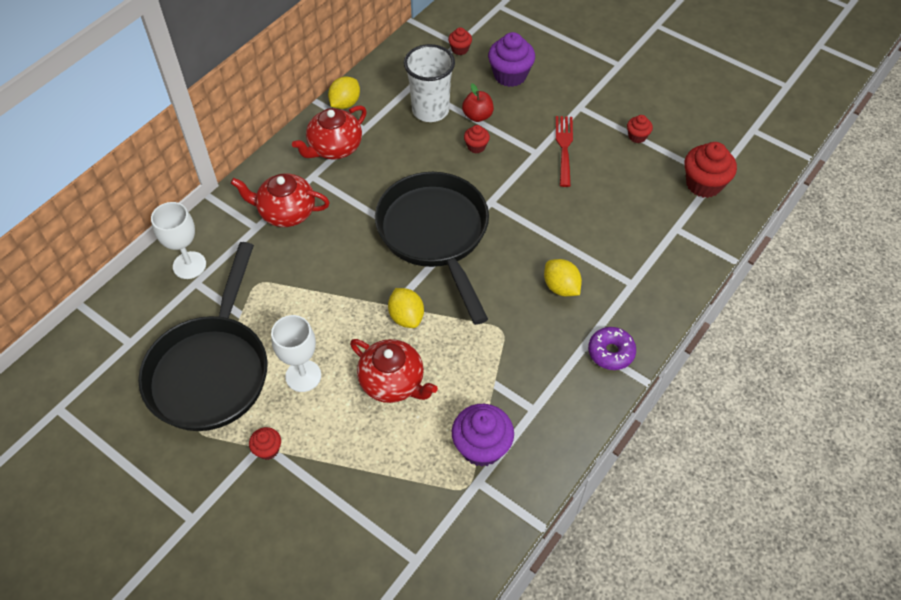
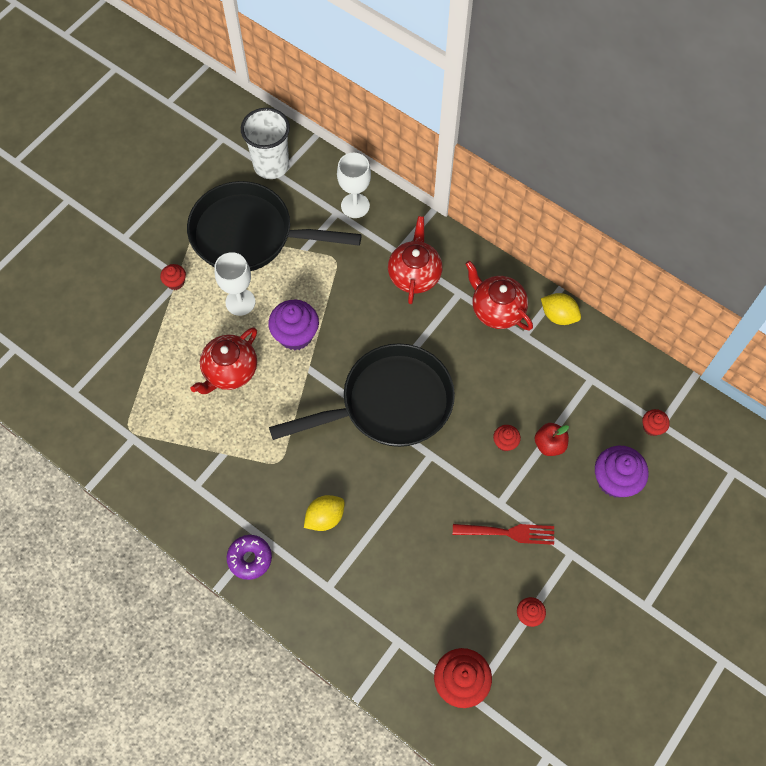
camera: 90 degrees right, 10 degrees up
(406, 317) = (296, 380): yellow lemon -> none
(430, 110) = (554, 397): white cup -> white cup (271, 165)
(481, 447) = (163, 442): purple cupcake -> purple cupcake (295, 335)

